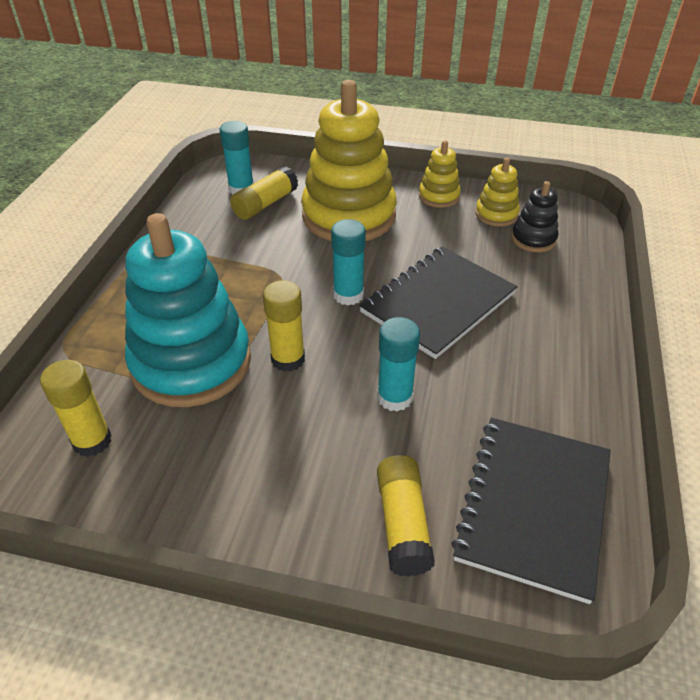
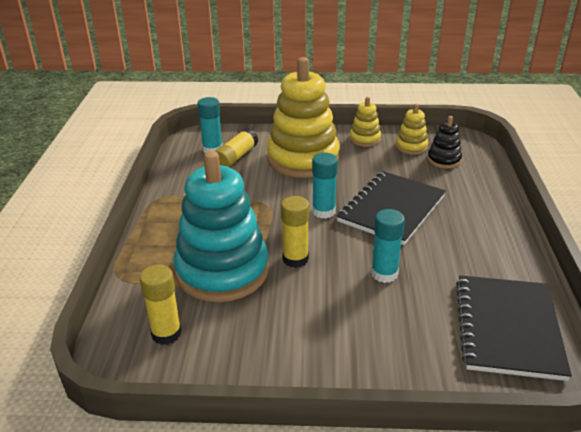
camera: 10 degrees left, 10 degrees down
(403, 523) = (421, 352): yellow glue stick -> none

